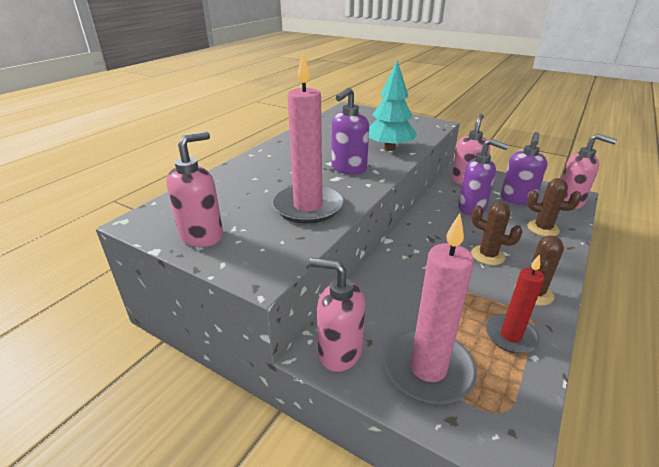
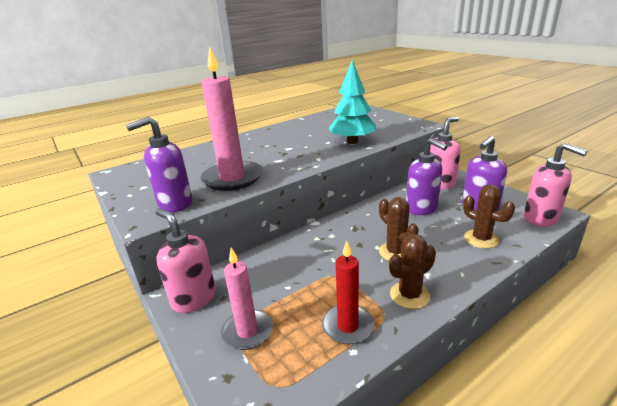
camera: 25 degrees right, 5 degrees down
(202, 236) = (140, 187): pink soap dispenser -> none
(348, 168) = (298, 154): purple soap dispenser -> purple soap dispenser (175, 204)
(428, 369) = (247, 331): pink candle -> pink candle, size x0.61

